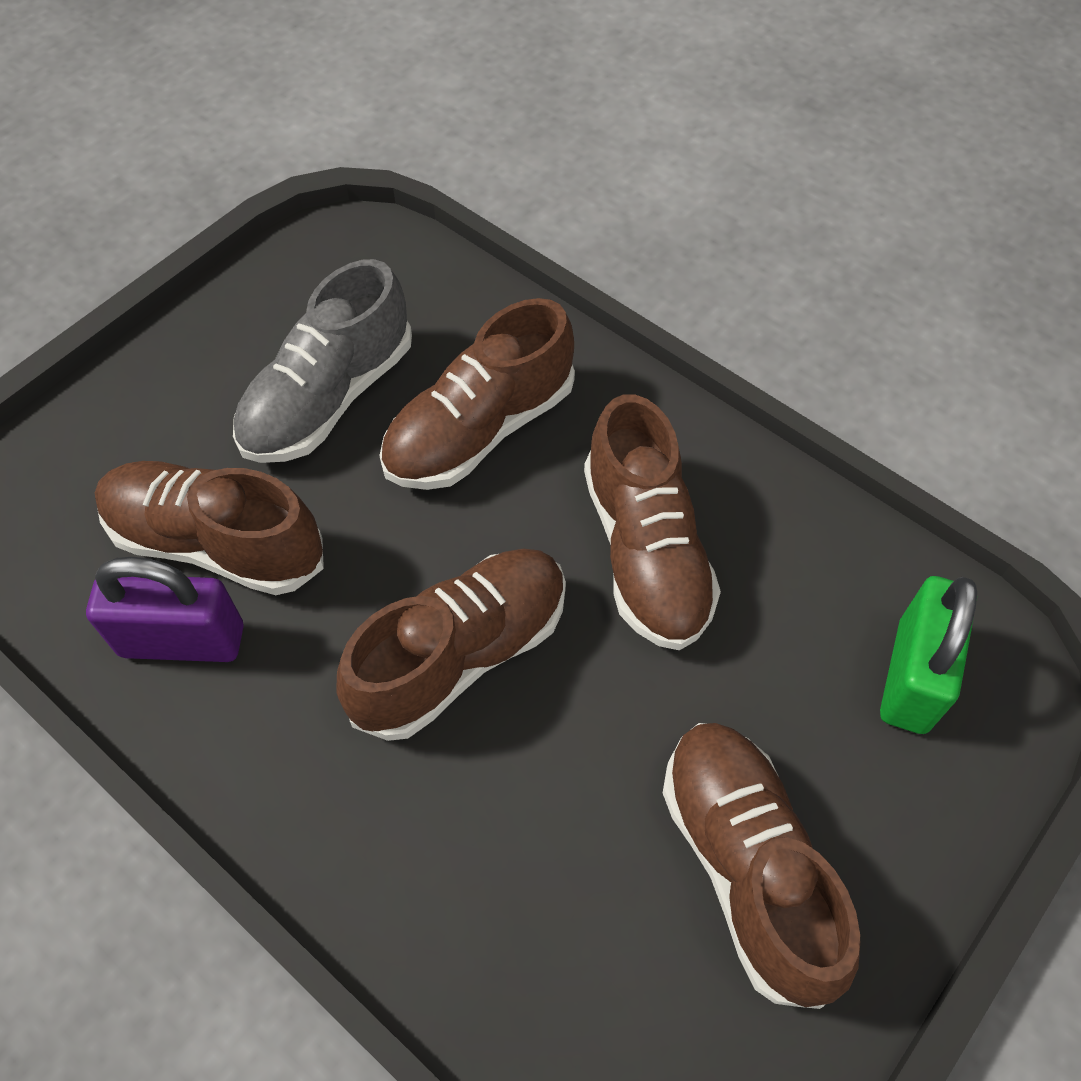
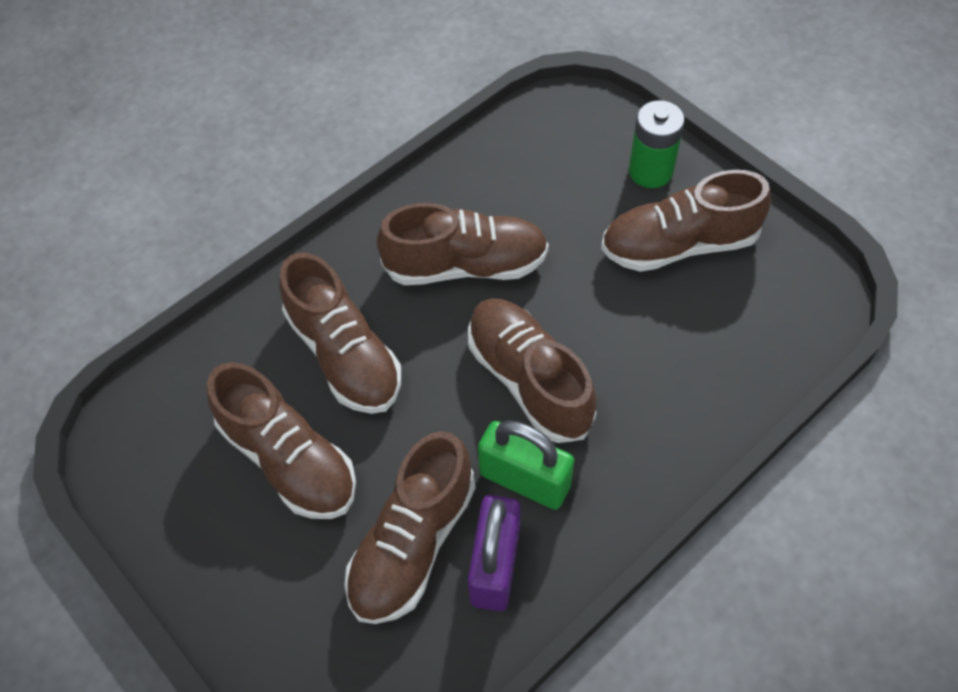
camera: 80 degrees left, 0 degrees up
(328, 398) = (289, 459): grey shoe -> brown shoe
(896, 811) = (650, 171): none -> green battery
(912, 676) = (570, 147): green padlock -> green padlock (524, 480)

